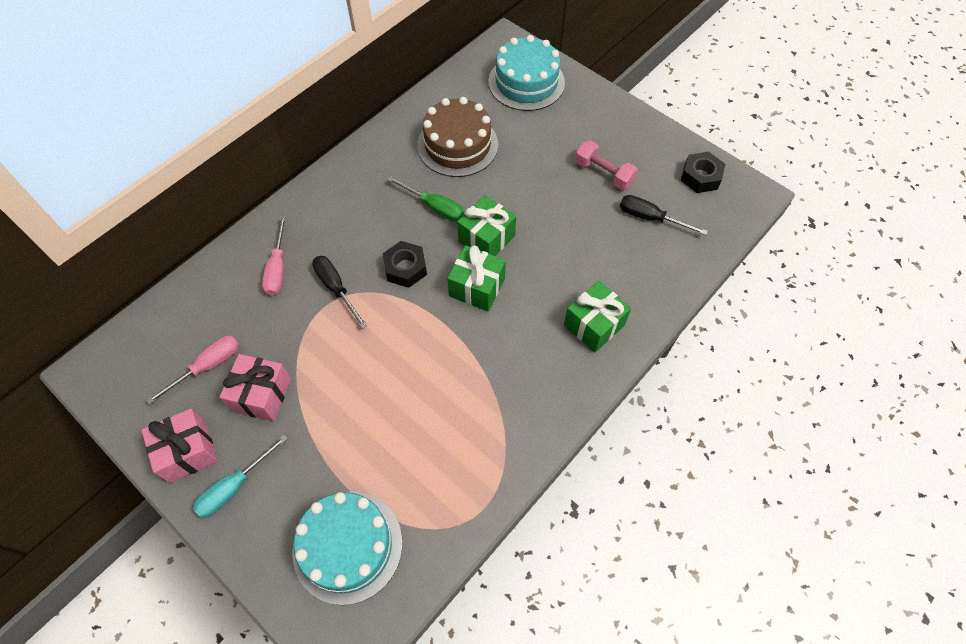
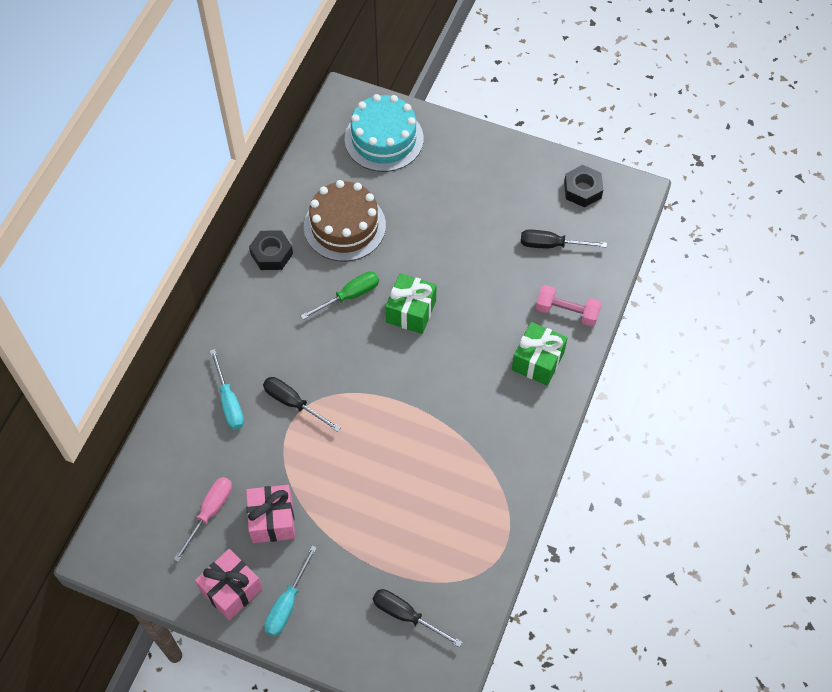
camera: 20 degrees left, 0 degrees up
(278, 268) = (229, 402): pink screwdriver -> turquoise screwdriver
(347, 546) = (406, 615): turquoise cake -> black screwdriver
(405, 268) = (348, 363): black nut -> black nut (271, 254)
(434, 207) = (349, 296): green screwdriver -> green screwdriver turned 45 degrees counterclockwise
(477, 287) = (421, 360): green gift -> none
(603, 173) = (493, 213): pink dumbbell -> pink dumbbell (567, 312)

